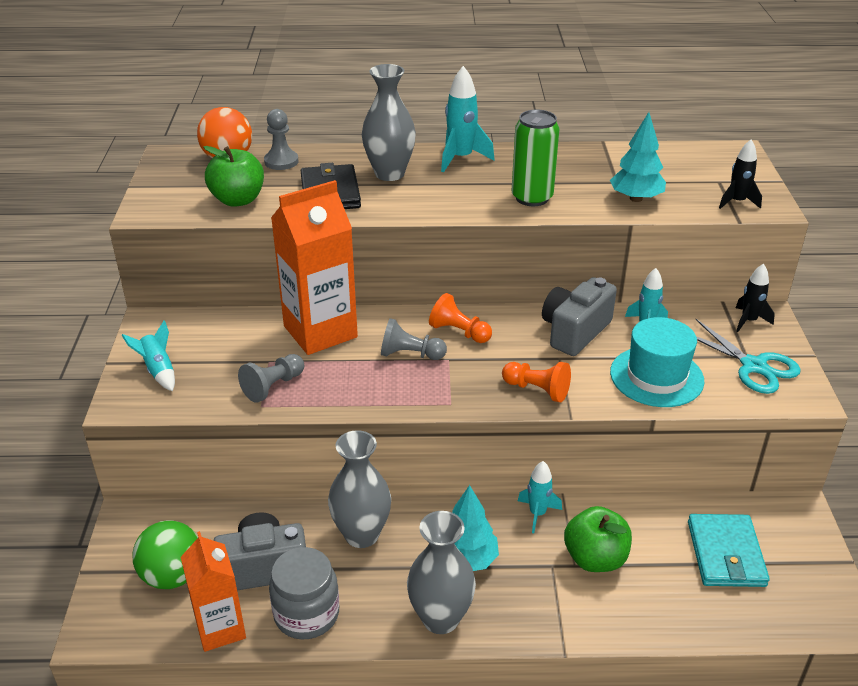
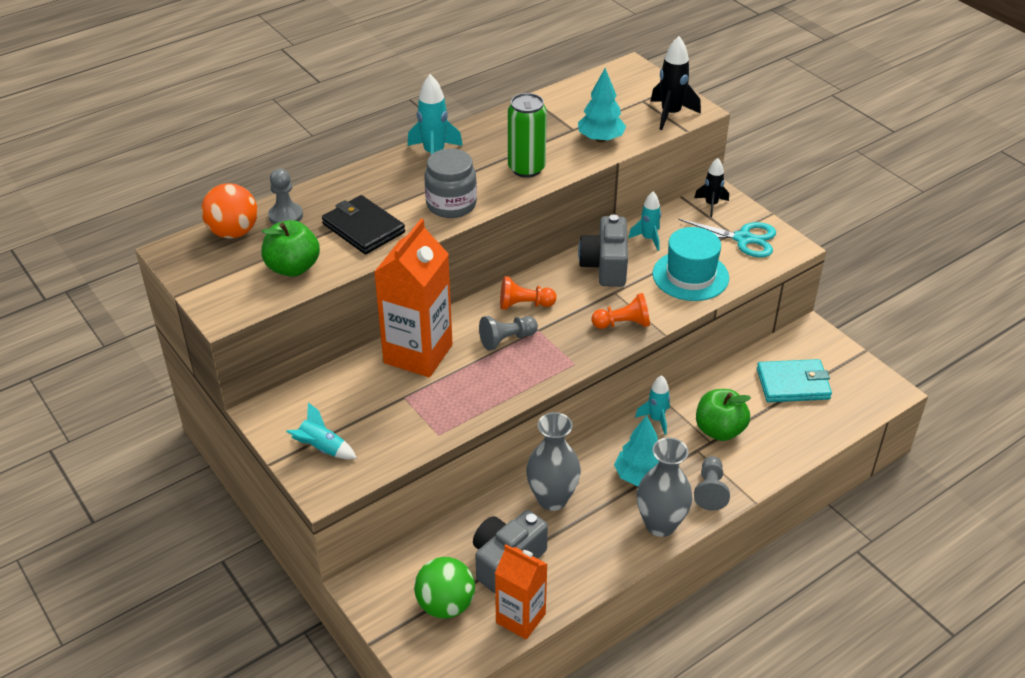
camera: 35 degrees left, 5 degrees up
(273, 386) = (431, 415): grey pawn -> grey pawn (710, 490)
(306, 614) = (570, 573): grey jar -> grey jar (451, 205)
(389, 174) = (392, 191): grey vase -> none
(726, 554) = (793, 384): turquoise wallet -> turquoise wallet turned 60 degrees counterclockwise
(737, 202) = (670, 114): black rocket -> black rocket, size x1.51

